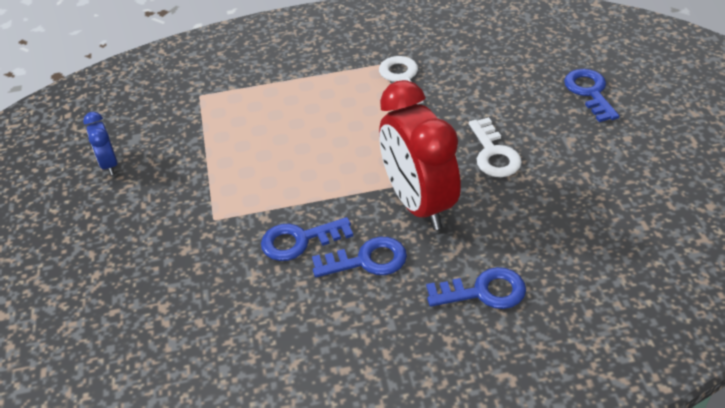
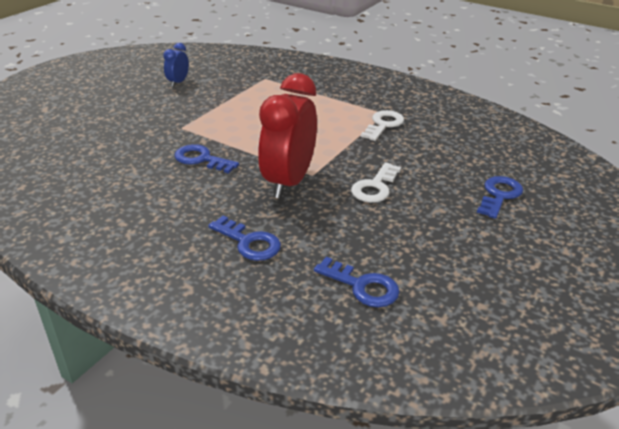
camera: 40 degrees right, 10 degrees down
(367, 260) = (217, 188): blue key -> blue key (362, 286)

